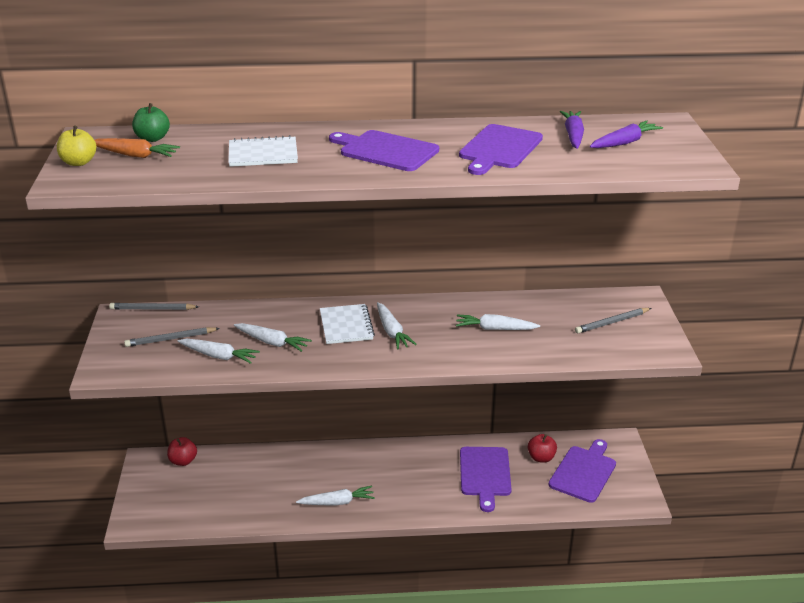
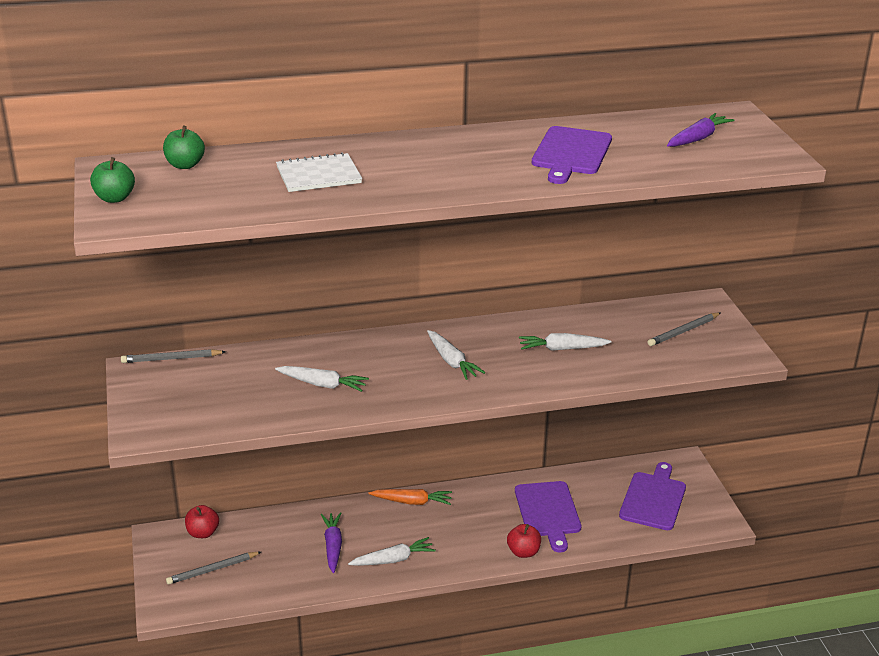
camera: 10 degrees left, 0 degrees up
(79, 162) = (114, 198): yellow apple -> green apple
(135, 155) = (175, 186): orange carrot -> orange carrot (412, 502)
(170, 339) = (205, 391): grey pencil -> grey pencil (212, 570)
(219, 356) = (268, 405): white carrot -> none
(346, 326) = (399, 359): white notebook -> none
(385, 151) = (451, 163): purple cutting board -> none
(541, 458) = (604, 488): red apple -> red apple (523, 552)
(573, 135) = (642, 134): purple carrot -> purple carrot (333, 546)

